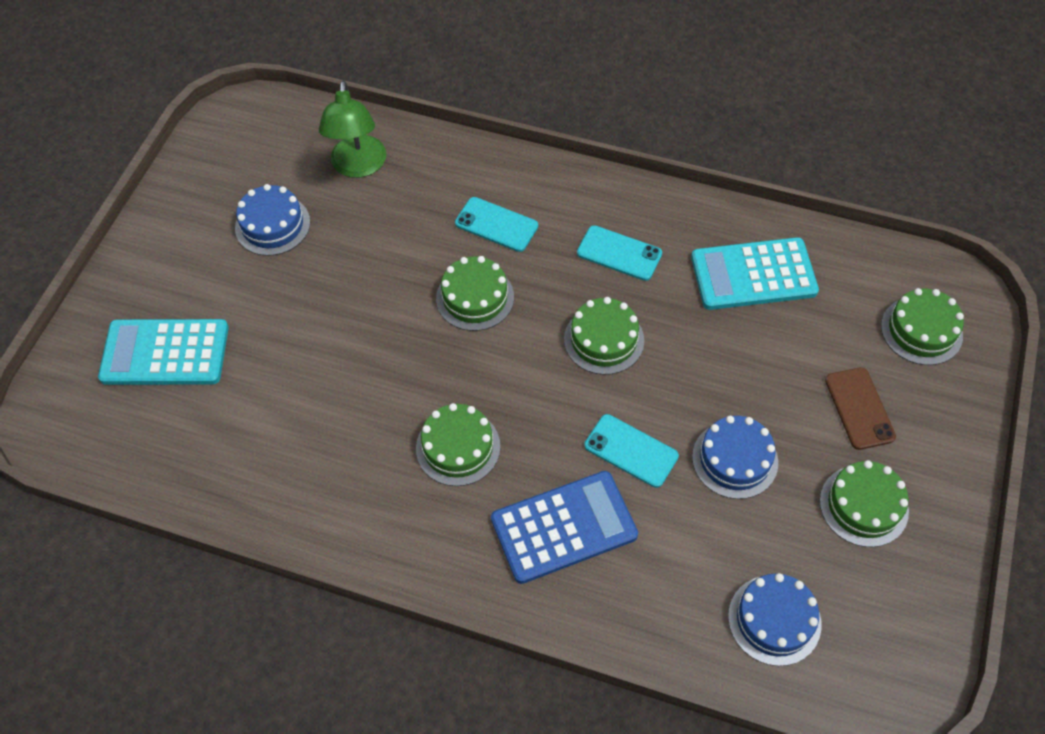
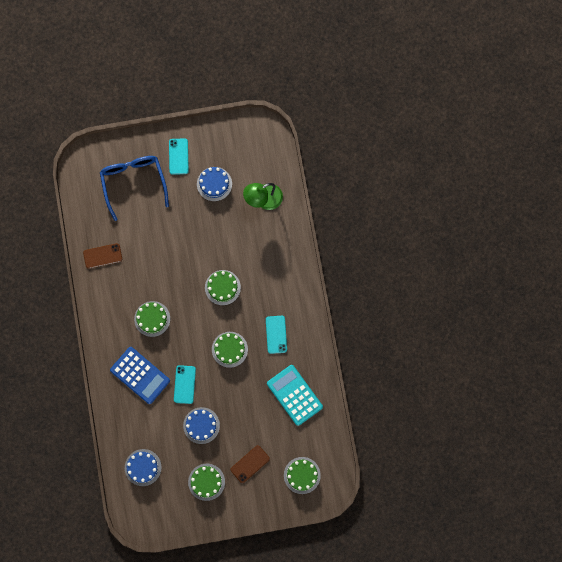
camera: 60 degrees right, 20 degrees up
(165, 353) = (133, 182): turquoise calculator -> blue glasses
(265, 478) = (102, 256): none -> brown phone
(496, 225) = (264, 276): turquoise phone -> turquoise phone (178, 156)

